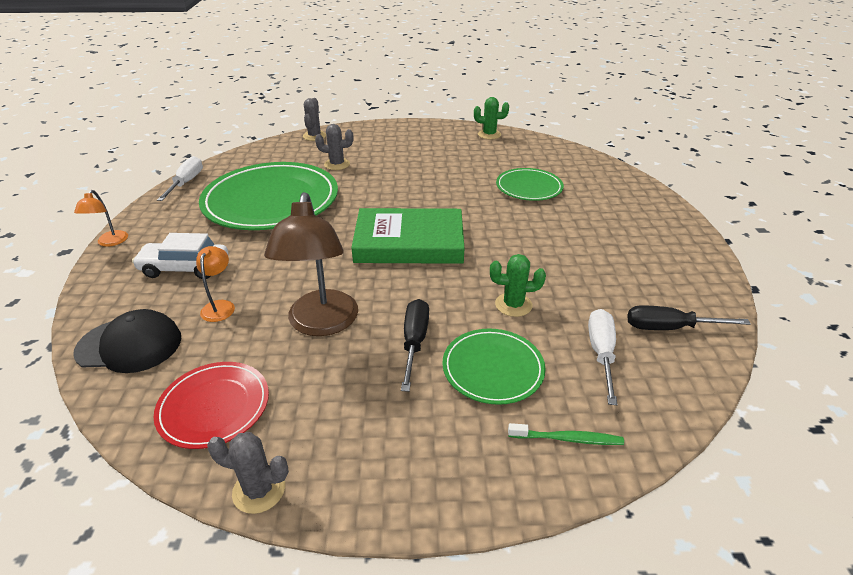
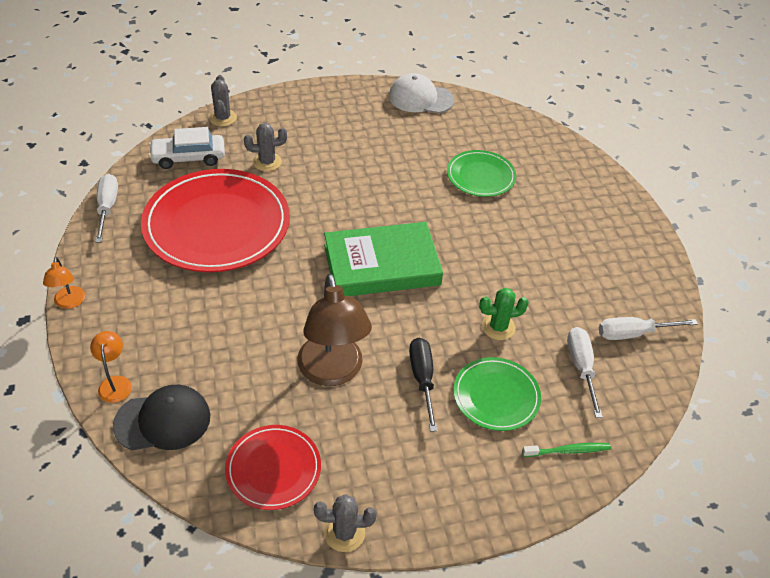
camera: 15 degrees left, 10 degrees up
(185, 268) = (169, 325): white car -> white car (188, 157)
(220, 306) = (227, 366): orange lamp -> orange lamp (115, 383)
(271, 201) = (217, 225): green plate -> red plate
(489, 134) = (420, 98): green cactus -> white cap
(670, 328) = (633, 334): black screwdriver -> white screwdriver

